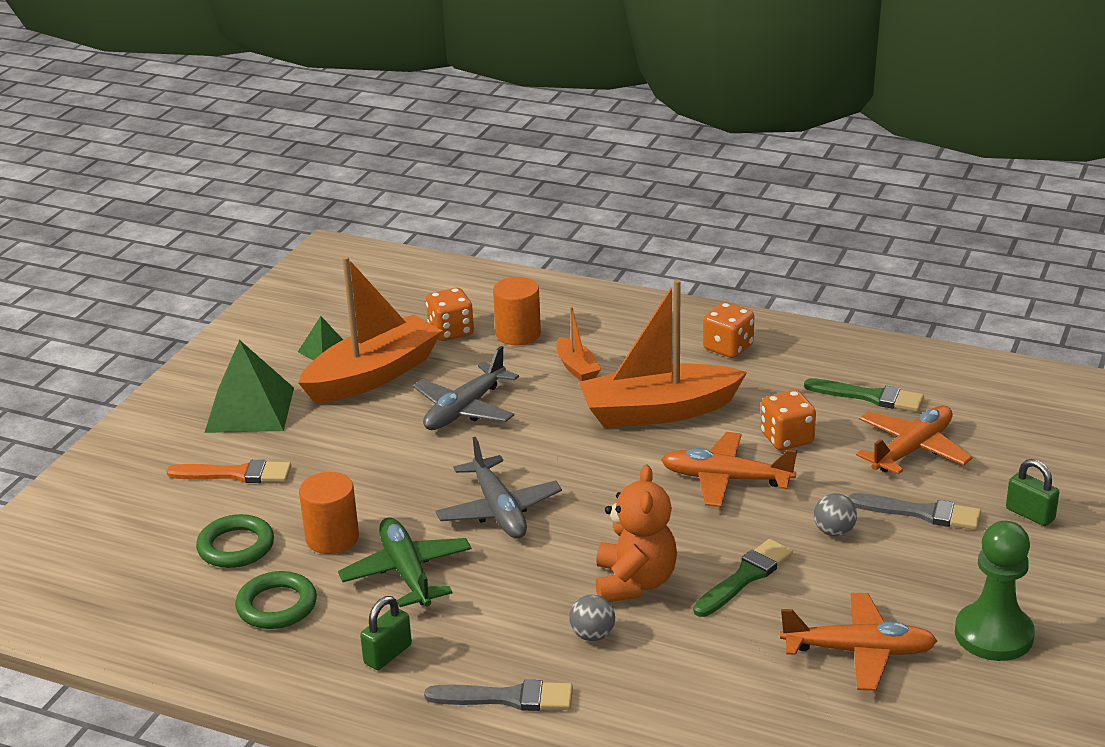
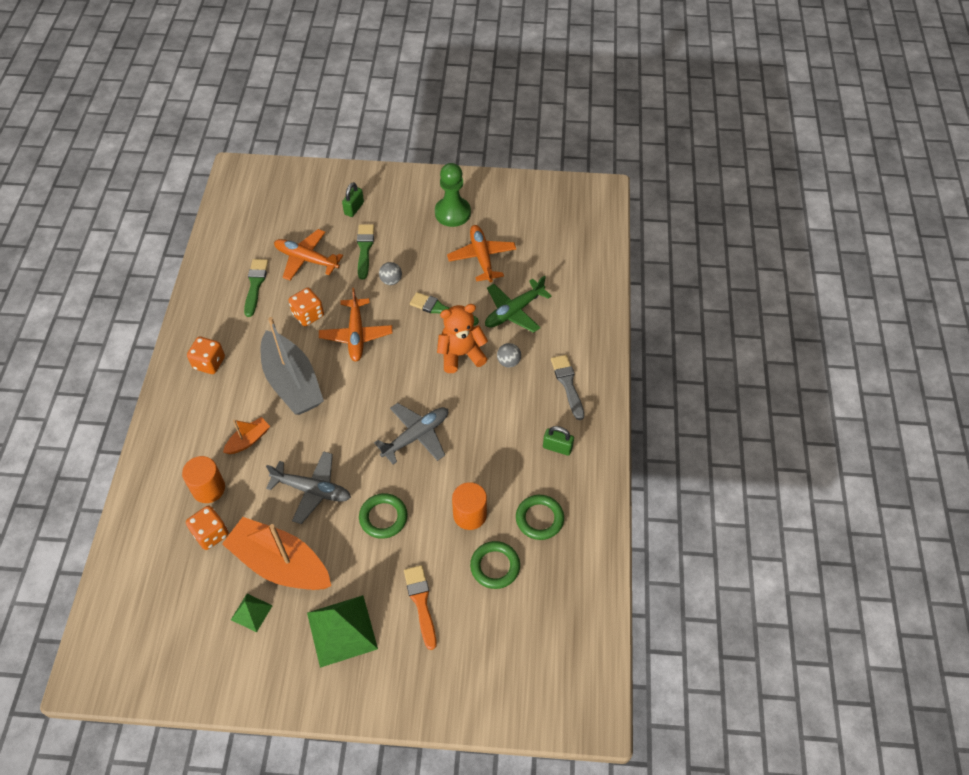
camera: 110 degrees left, 25 degrees up
(382, 461) = (383, 517): none -> green ring
(406, 572) = (488, 463): green plane -> green plane (514, 311)
(658, 411) = (292, 383): orange boat -> grey boat
(920, 513) = (364, 249): grey brush -> green brush

